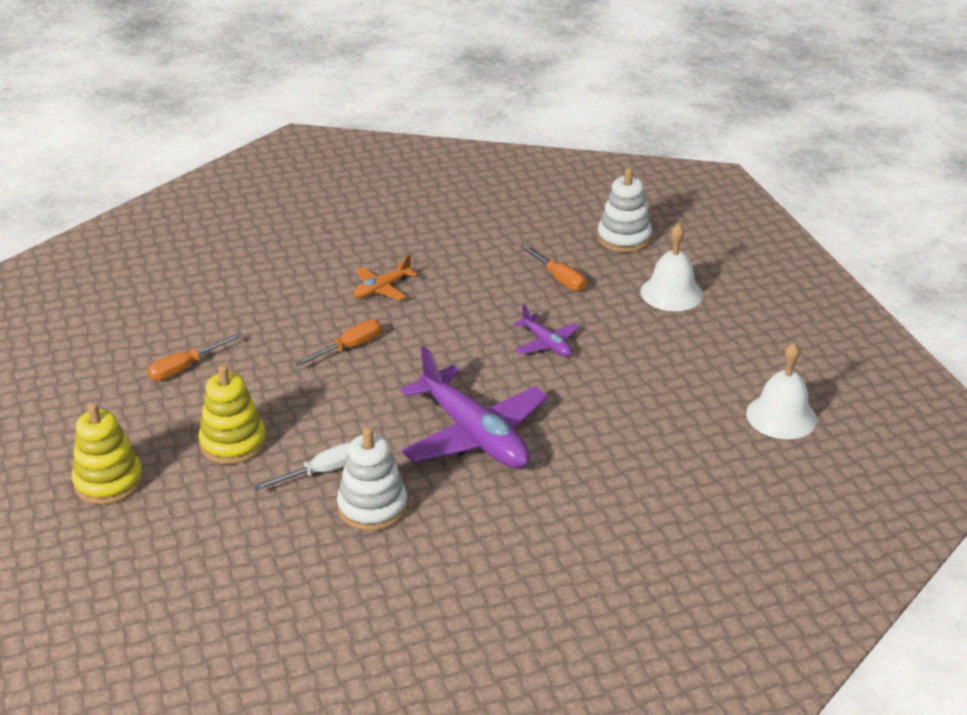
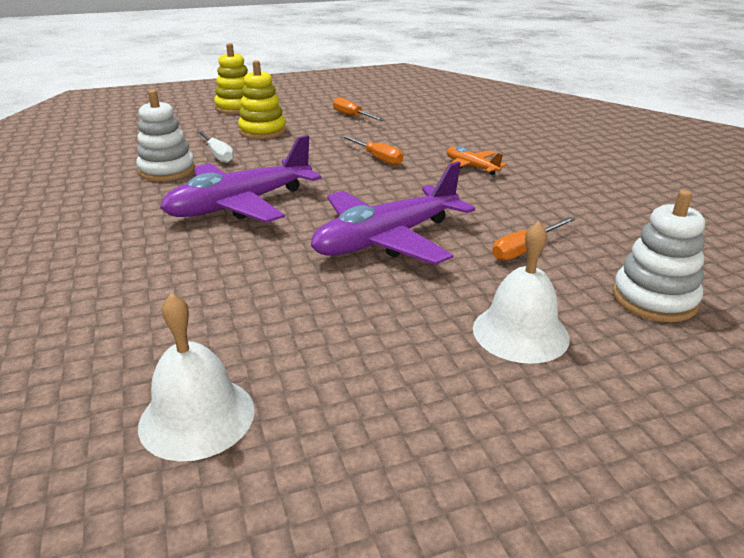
camera: 90 degrees right, 5 degrees down
(546, 344) = (386, 240): purple plane -> purple plane, size x2.06

